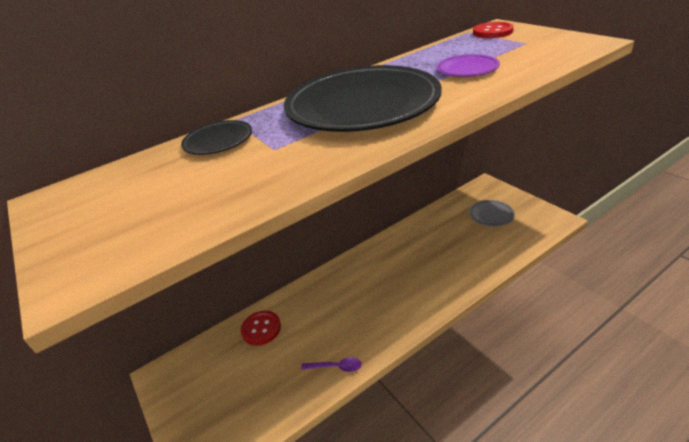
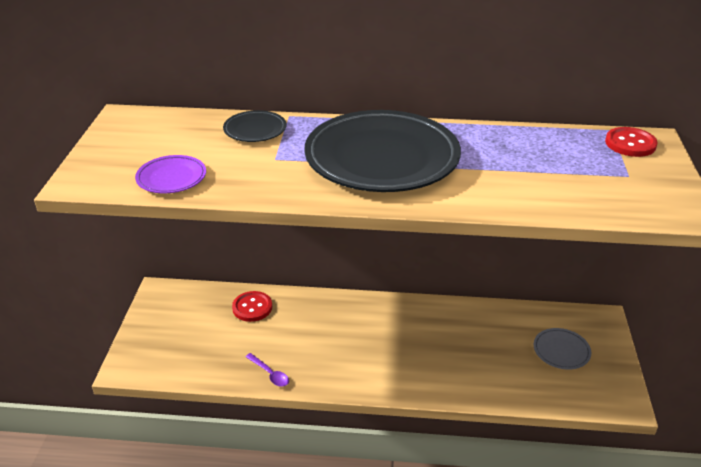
camera: 35 degrees right, 0 degrees up
(467, 70) = (518, 173): purple plate -> purple plate (171, 178)

